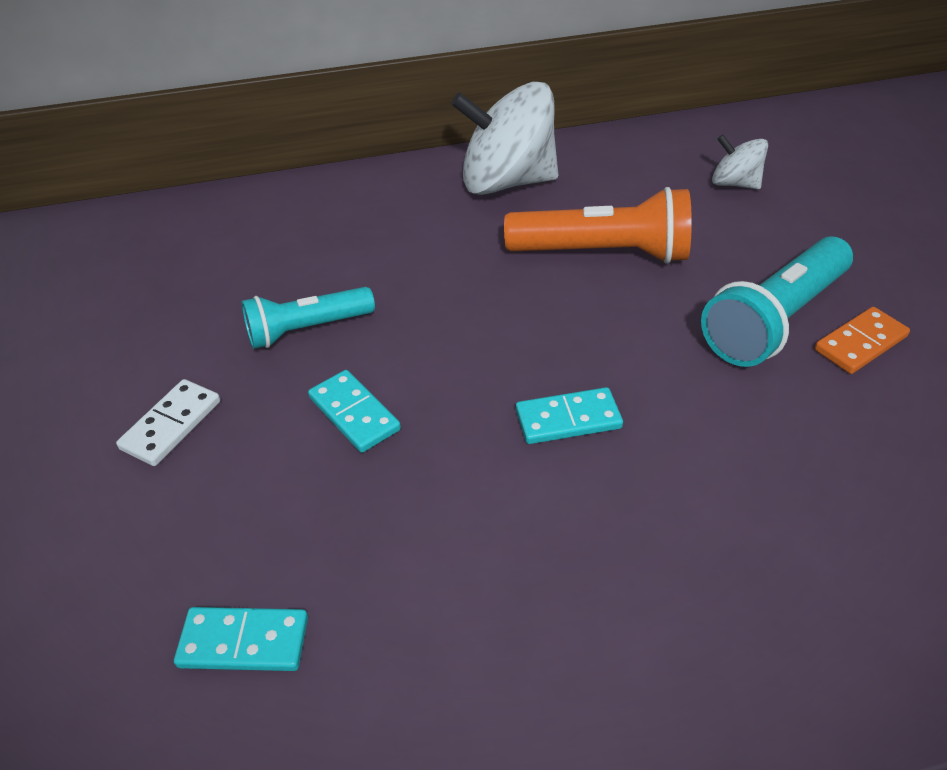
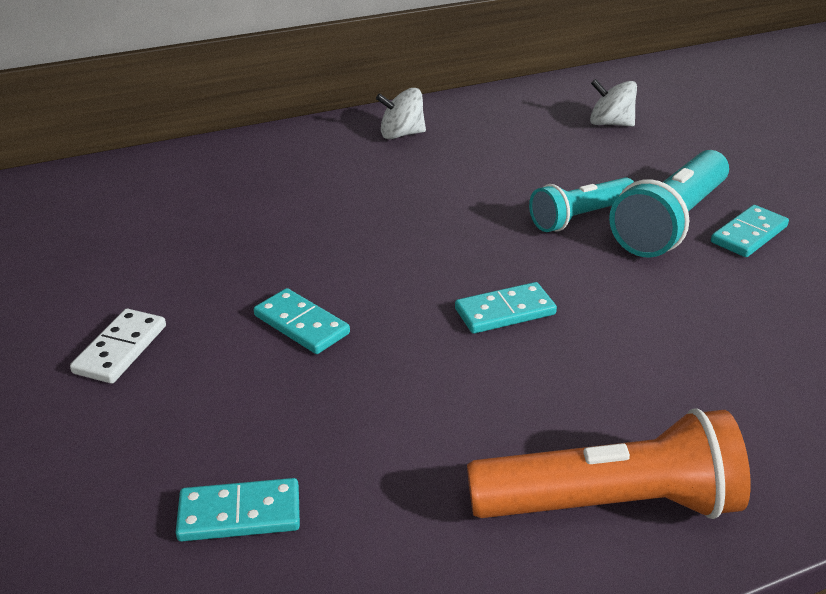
camera: 10 degrees left, 10 degrees down
(307, 329) = (238, 262): turquoise flashlight -> turquoise flashlight (580, 217)
(506, 182) = (401, 134): white spinning top -> white spinning top, size x0.50
(602, 253) = (504, 183): orange flashlight -> orange flashlight (609, 503)
(860, 343) = (749, 234): orange domino -> turquoise domino

